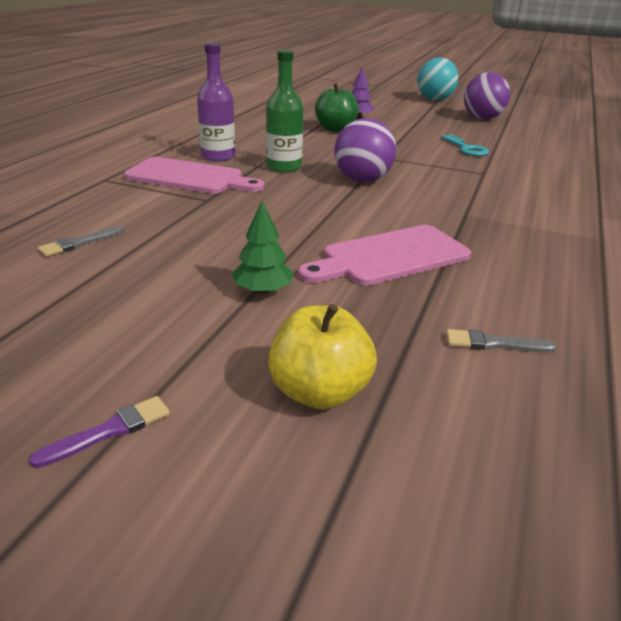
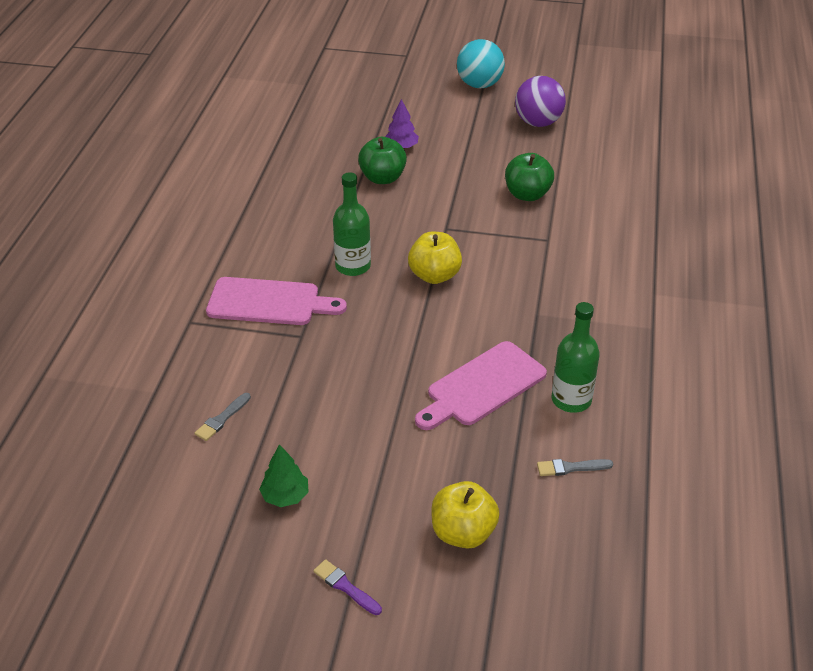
camera: 10 degrees left, 10 degrees up
(109, 431) = (345, 587): purple brush -> purple brush turned 90 degrees counterclockwise
(218, 156) = (280, 259): purple bottle -> none
(262, 291) = (394, 446): green tree -> green tree (285, 496)
(362, 180) = (434, 275): purple ball -> yellow apple
(466, 148) = (527, 194): turquoise key -> green apple
(499, 281) = (571, 400): none -> green bottle

